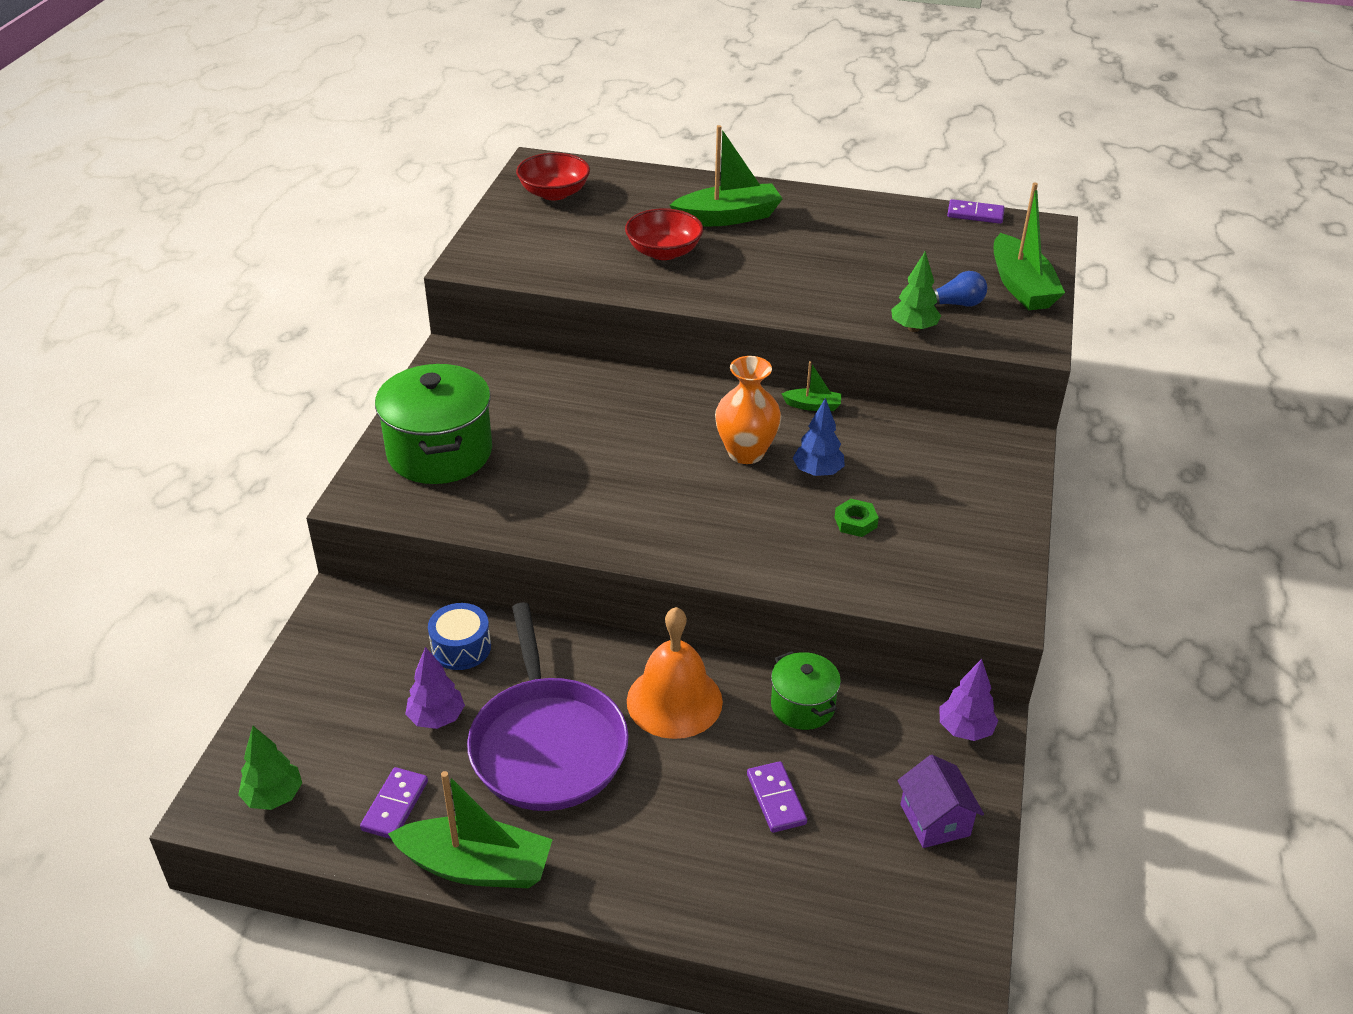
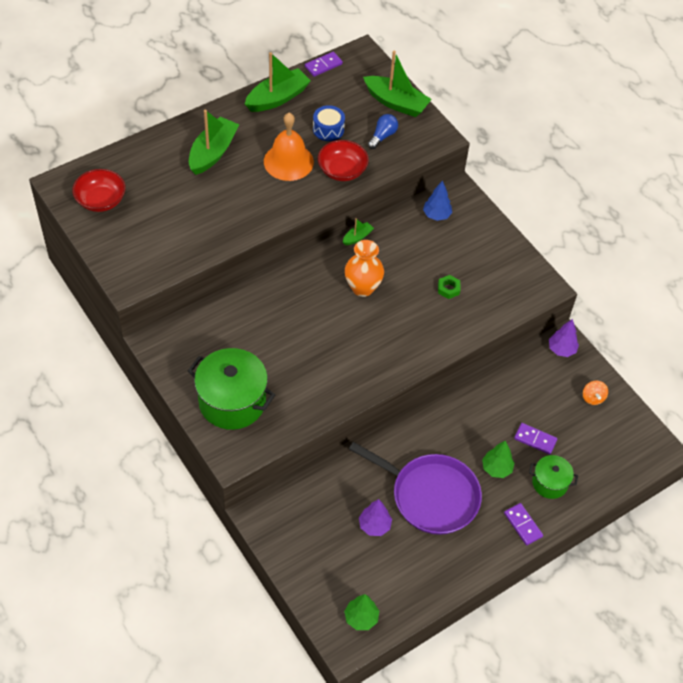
camera: 50 degrees left, 15 degrees up
(395, 805) = (411, 575): purple domino -> purple domino (523, 525)
(461, 648) = (339, 486): blue drum -> blue drum (328, 129)
(476, 866) = (472, 567): green boat -> green boat (277, 98)
(664, 252) = (213, 201): red bowl -> red bowl (342, 170)
(674, 701) = (451, 432): orange bell -> orange bell (288, 161)
(802, 706) = (497, 391): green pot -> green pot (550, 483)
(817, 472) = (403, 274): blue tree -> blue tree (436, 215)
(913, 328) = (383, 165): green tree -> green tree (496, 468)
(935, 820) = (593, 398): purple house -> orange spinning top

